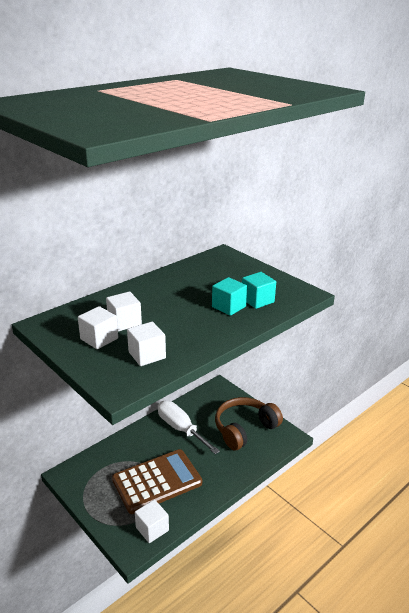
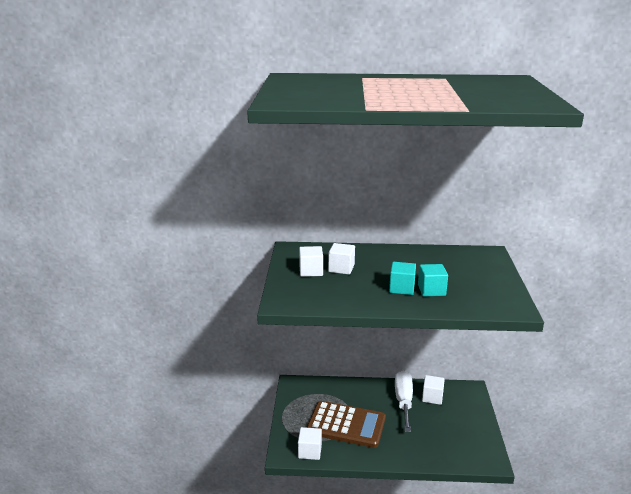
camera: 45 degrees right, 5 degrees down
(147, 355) = (325, 293): white cube -> white cube (432, 397)
(244, 429) = (457, 432): brown headphones -> none
(257, 300) = (463, 296): turquoise cube -> turquoise cube (402, 288)

